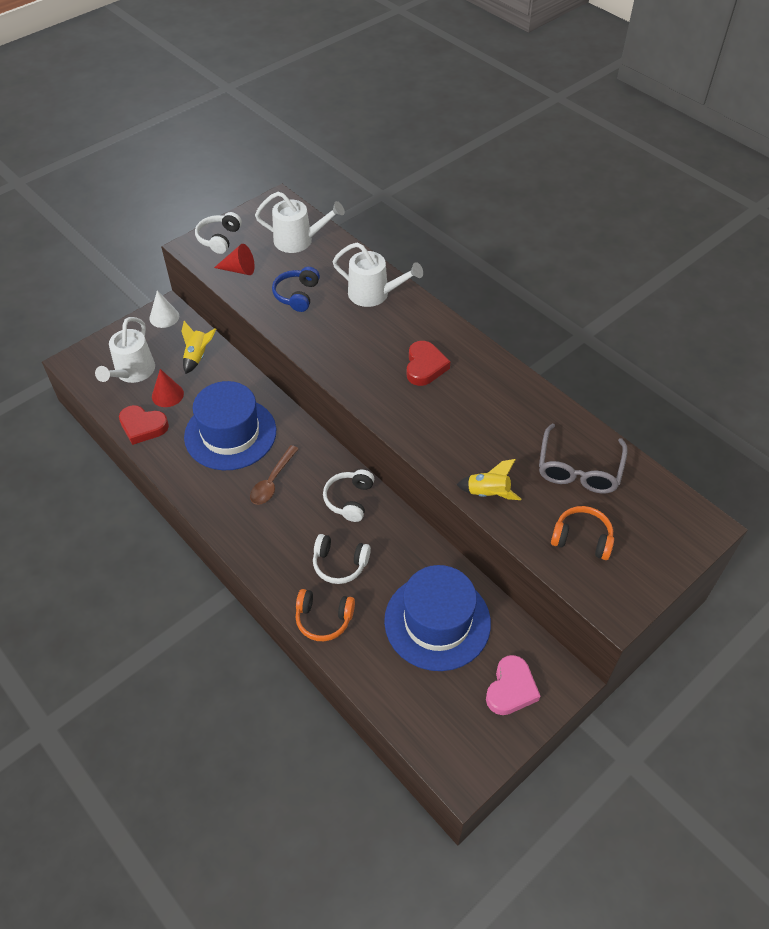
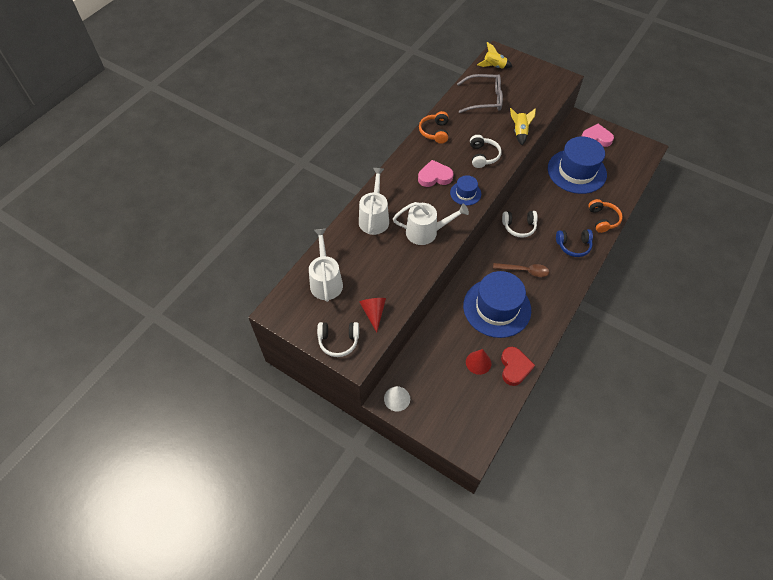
camera: 105 degrees left, 5 degrees up
(132, 372) = (465, 398): white watering can -> white watering can (426, 232)
(198, 356) = (432, 355): yellow rocket -> yellow rocket (494, 67)
(297, 295) = (390, 265): blue headphones -> blue headphones (573, 246)
(339, 564) = (565, 221): white headphones -> white headphones (483, 156)
(383, 392) = (465, 193): none -> blue hat
(425, 366) = (434, 176): red heart -> pink heart
(582, 538) = (529, 94): orange headphones -> orange headphones (435, 132)

